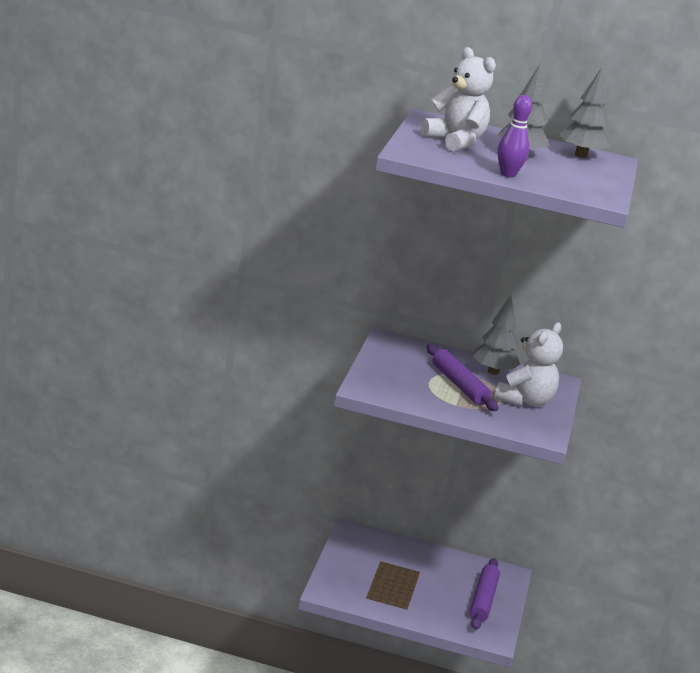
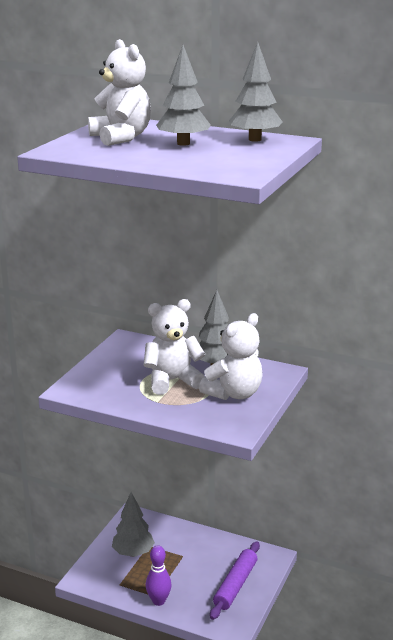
camera: 15 degrees right, 0 degrees up
(368, 568) = (133, 553): none -> grey tree
(459, 385) = (172, 381): purple rolling pin -> white teddy bear
(508, 174) = (149, 161): purple bowling pin -> purple bowling pin (158, 601)

